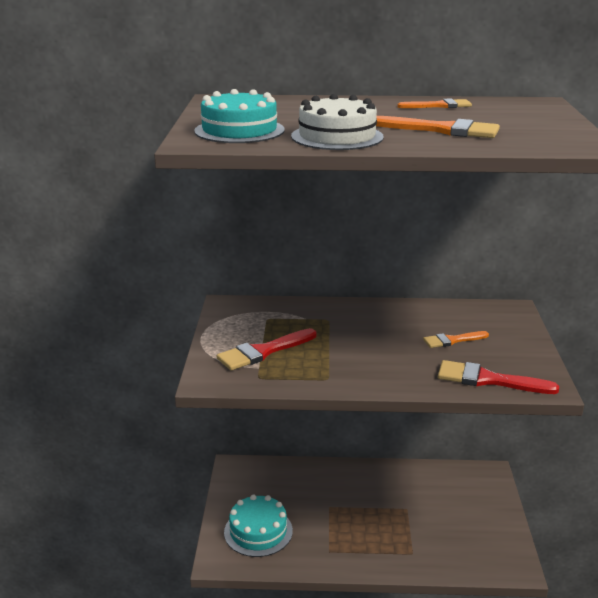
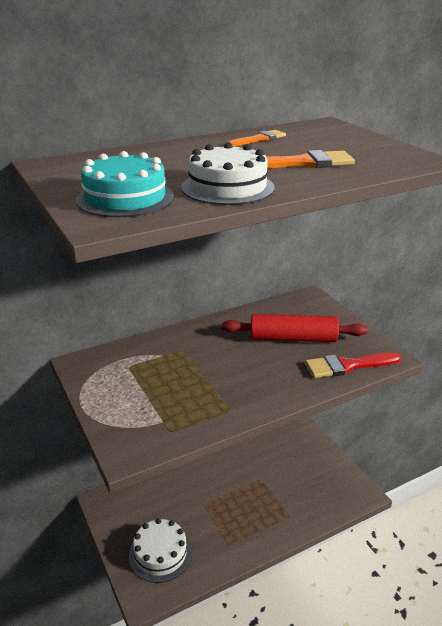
camera: 30 degrees left, 5 degrees up
(258, 531) = (160, 553): turquoise cake -> white cake
(263, 352) = (153, 402): red brush -> none
(452, 340) = (293, 338): orange brush -> red rolling pin

